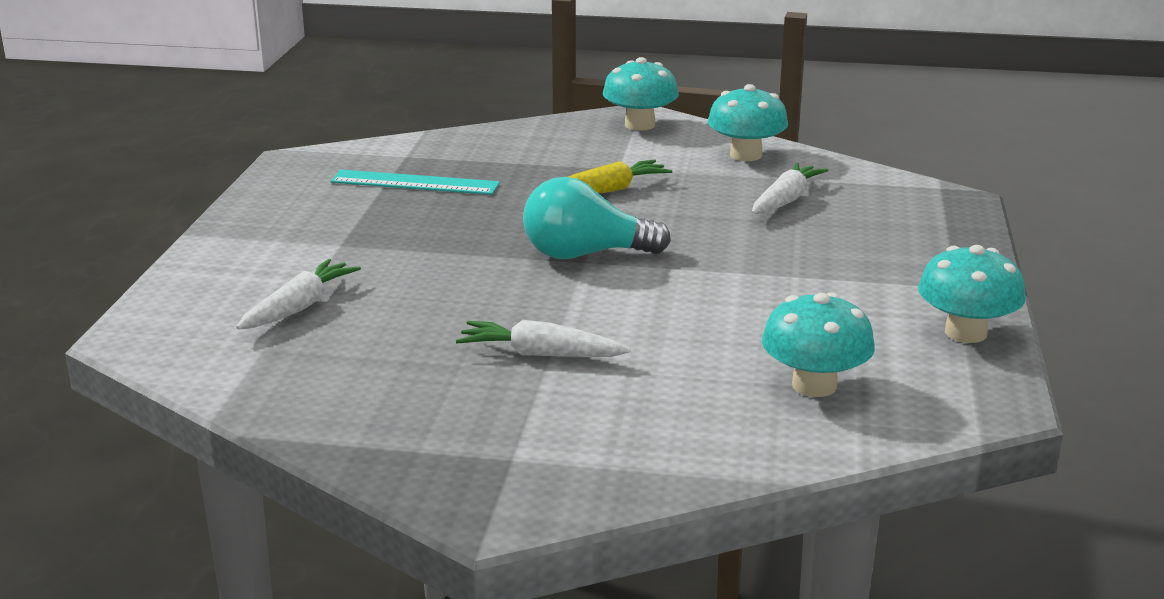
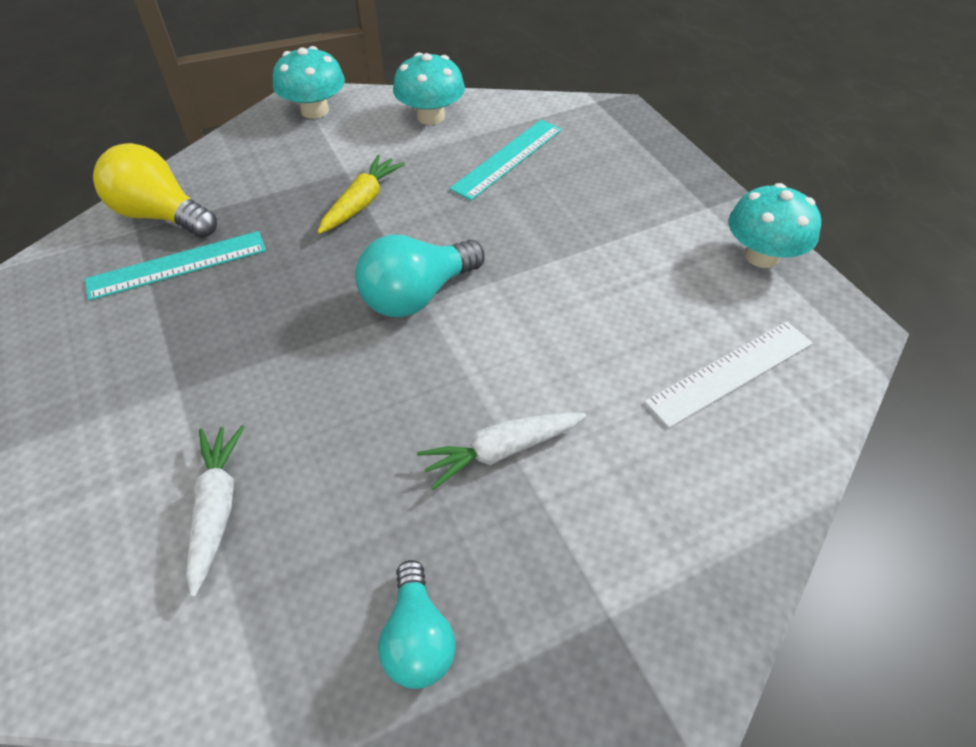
camera: 35 degrees left, 25 degrees up
(359, 412) = (417, 638): none -> turquoise light bulb
(435, 153) = (161, 215): none -> yellow light bulb
(785, 200) = (508, 158): white carrot -> turquoise ruler
(814, 385) = (730, 372): turquoise mushroom -> white ruler

